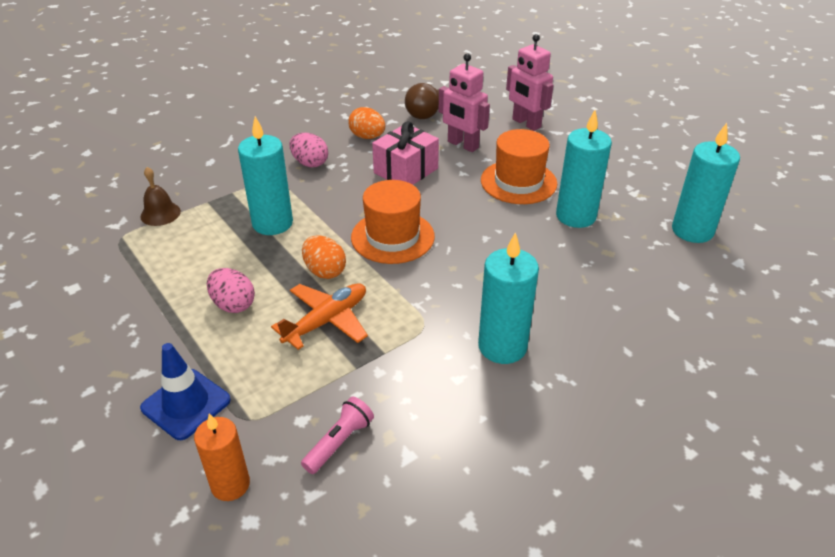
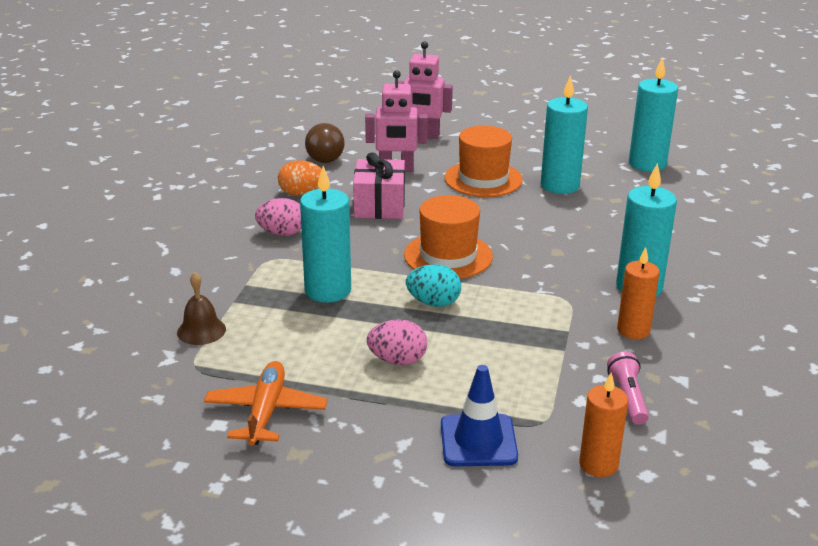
camera: 40 degrees left, 10 degrees down
(324, 271) = (433, 303): orange egg -> turquoise egg
(326, 321) = (493, 333): orange plane -> orange plane (266, 412)
(436, 384) = (633, 330): none -> orange candle

